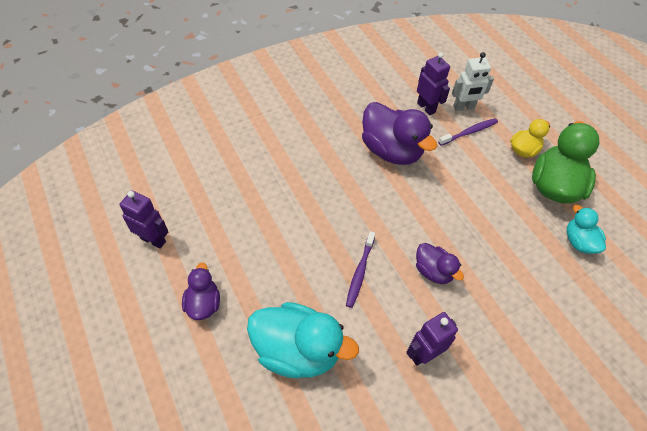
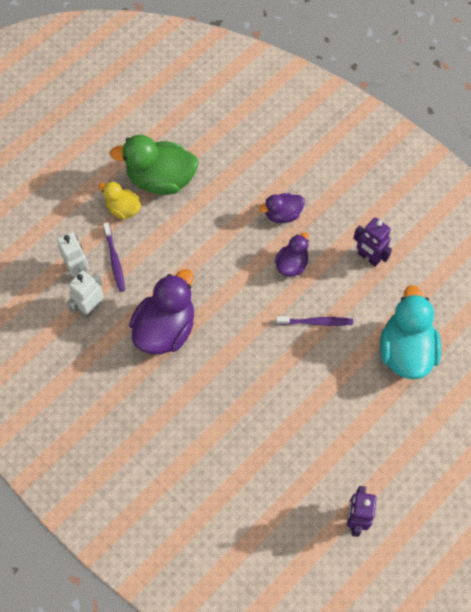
camera: 105 degrees left, 10 degrees up
(203, 303) = (398, 442): purple duck -> purple duck (282, 214)
(426, 107) = (91, 308): purple robot -> white robot
(469, 132) = (114, 260): purple toothbrush -> purple toothbrush turned 150 degrees counterclockwise
(578, 242) = (218, 157): turquoise duck -> none

